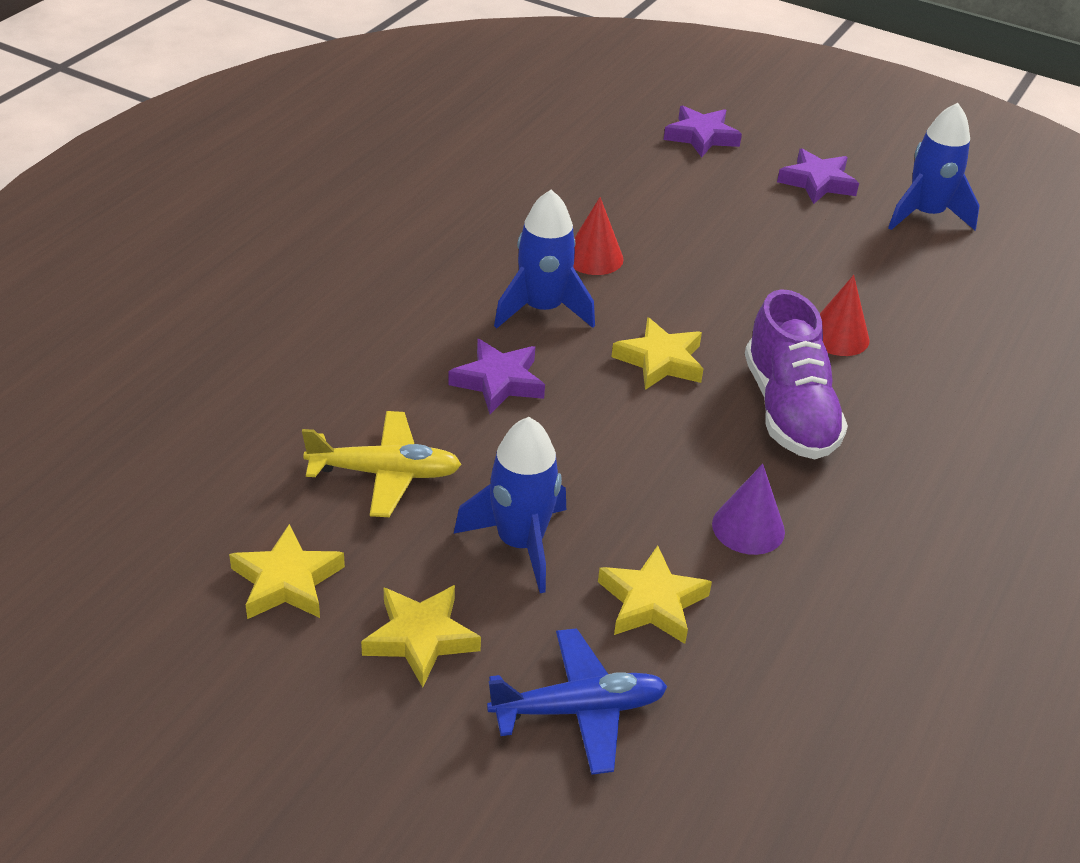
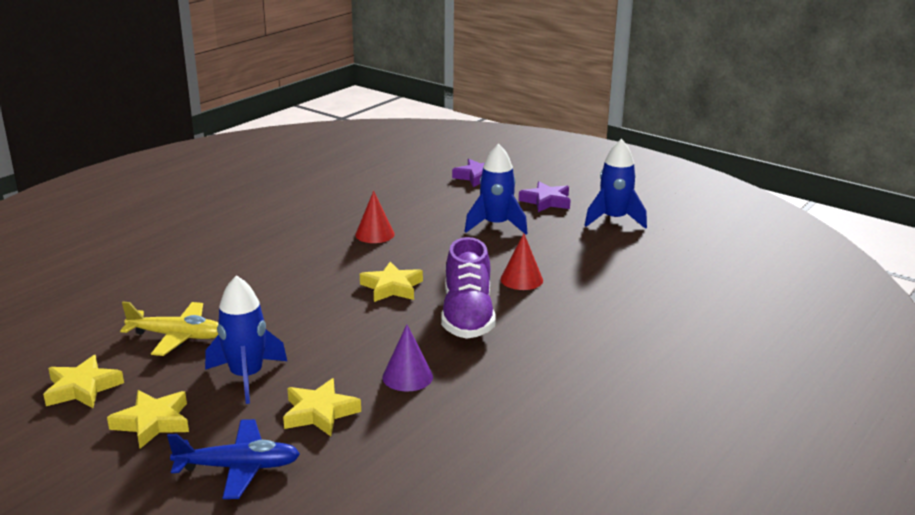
camera: 10 degrees right, 15 degrees down
(498, 382) = (277, 294): purple star -> none
(542, 309) = (326, 259): blue rocket -> blue rocket (496, 225)

